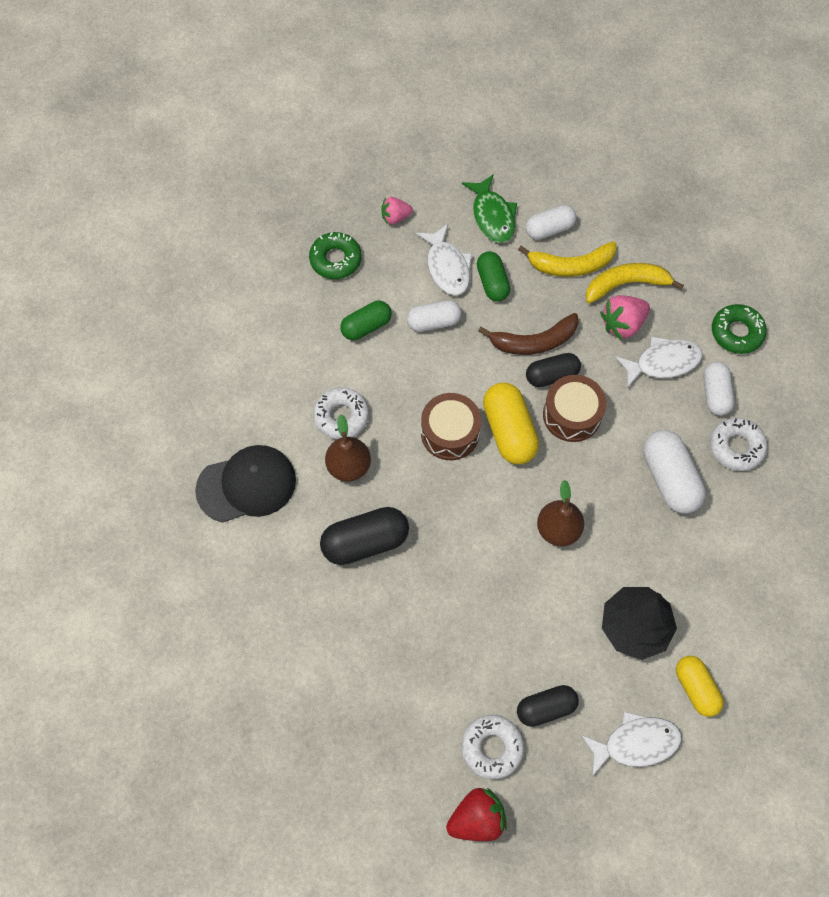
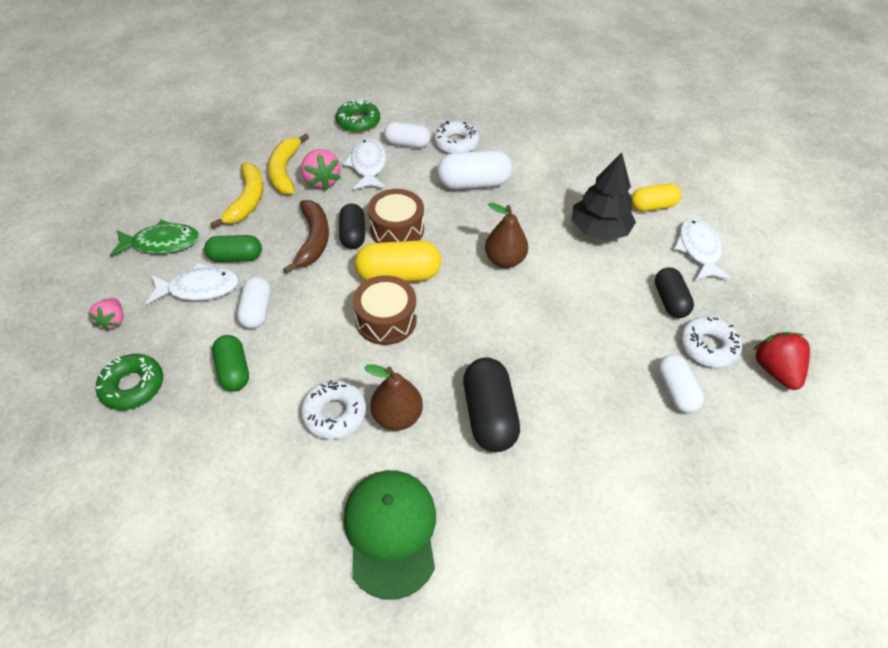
camera: 80 degrees left, 15 degrees down
(246, 485) = (391, 532): black cap -> green cap
(549, 229) = (201, 207): white capsule -> white capsule (675, 391)

